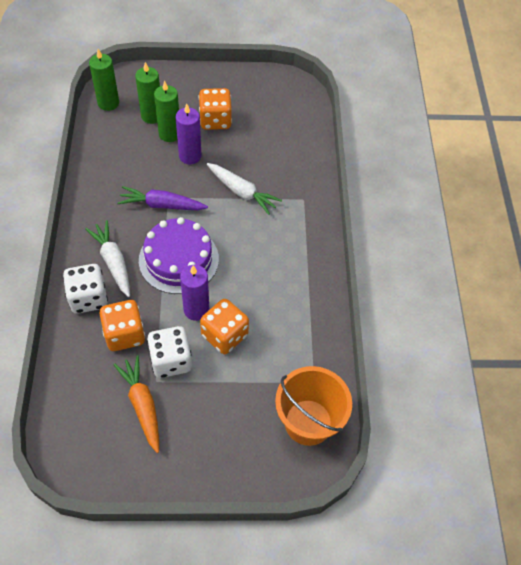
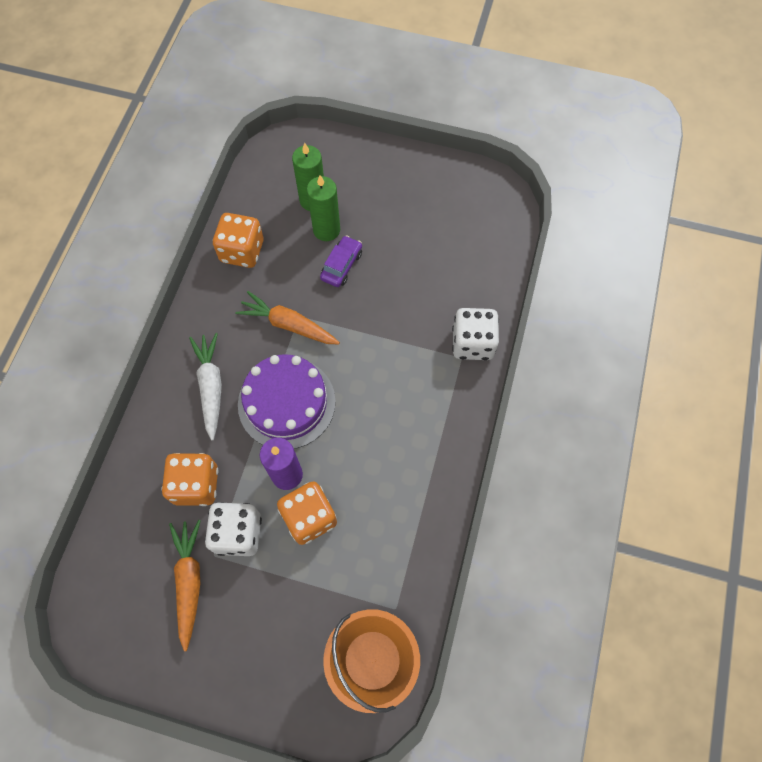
camera: 20 degrees right, 10 degrees up
(88, 298) = (169, 427): white dice -> white dice (472, 343)
(108, 103) = (267, 171): green candle -> none
(161, 205) = (288, 325): purple carrot -> orange carrot
(190, 156) = (341, 265): purple candle -> purple car
(215, 120) = (387, 223): orange dice -> orange dice (242, 251)
(242, 192) = (389, 330): white carrot -> none

